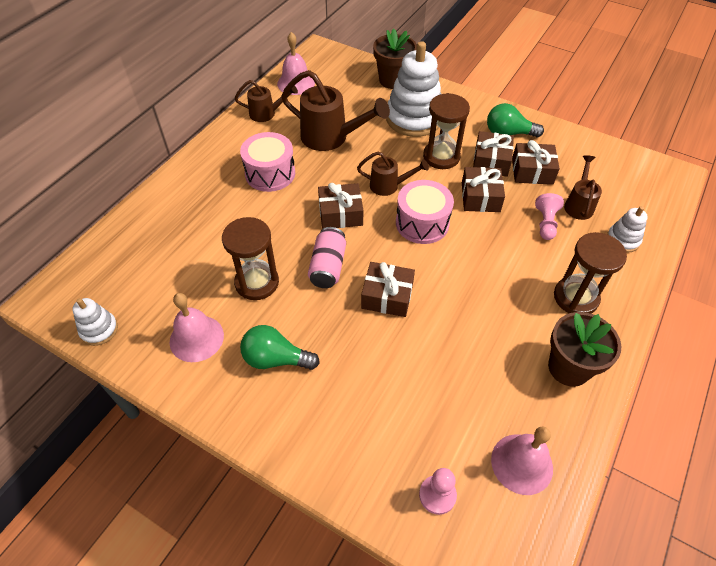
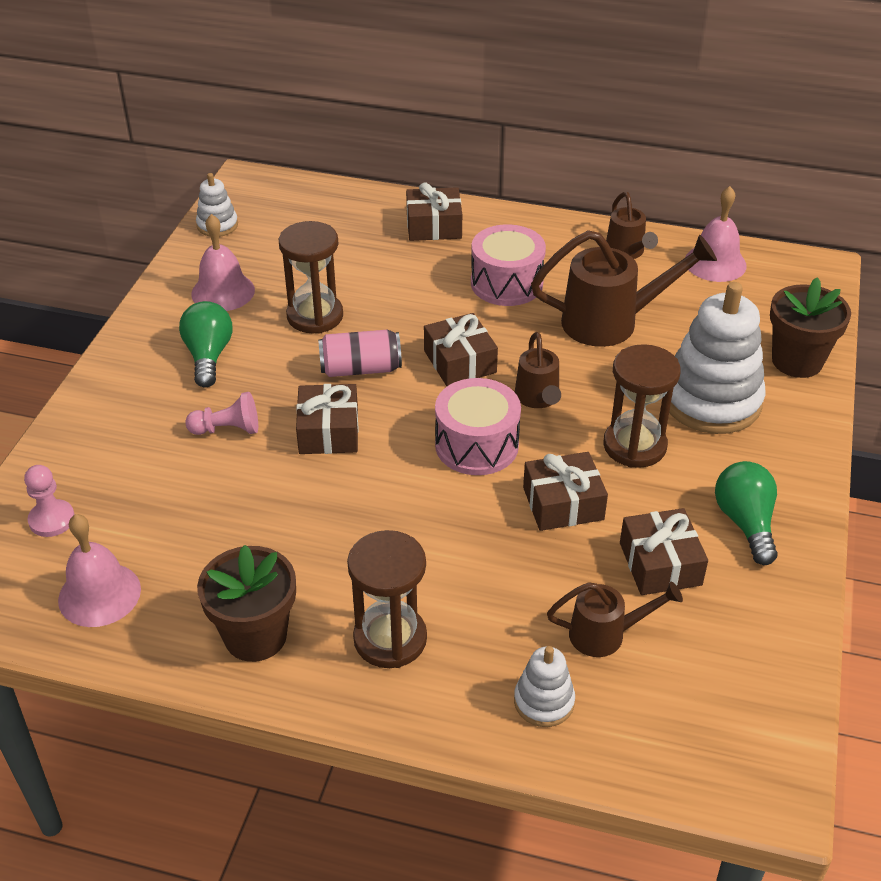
camera: 75 degrees right, 10 degrees down
(331, 138) = (611, 322): brown watering can -> brown watering can turned 105 degrees counterclockwise
(491, 161) = (656, 507): brown gift -> brown gift (434, 226)
(545, 223) = (539, 591): pink pawn -> pink pawn (227, 429)

